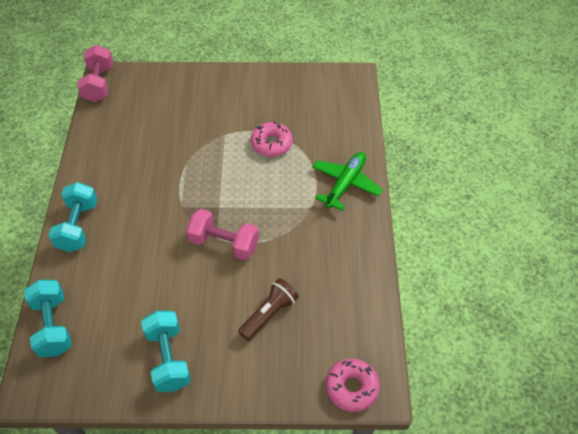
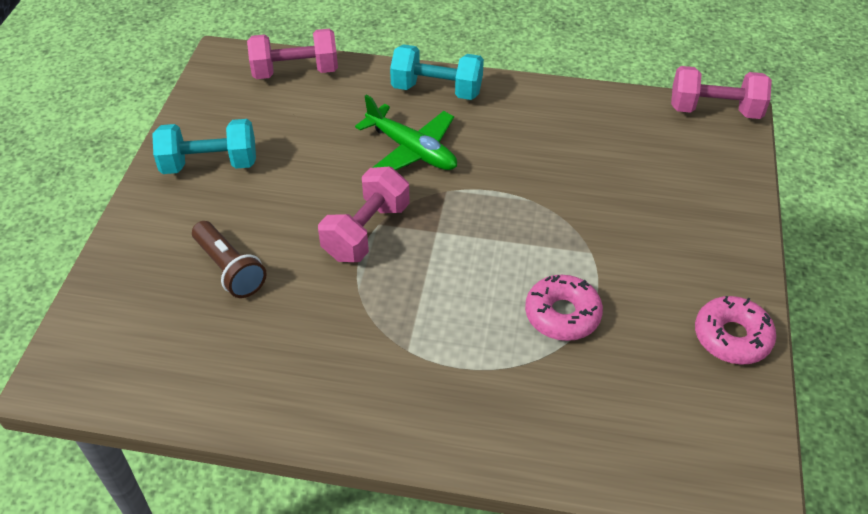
camera: 100 degrees right, 5 degrees down
(53, 326) = (295, 72): turquoise dumbbell -> pink dumbbell
(345, 183) = (449, 413): green plane -> green plane (412, 150)
(352, 387) = (76, 347): pink donut -> pink donut (732, 337)

